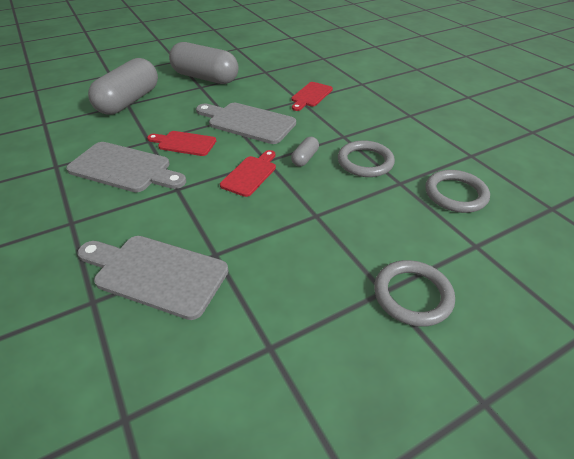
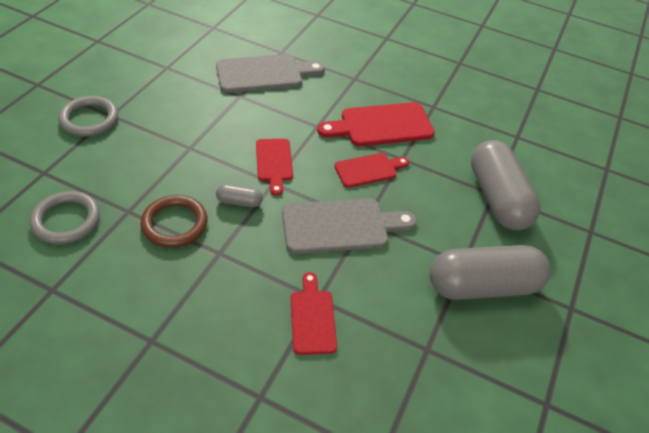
camera: 140 degrees right, 5 degrees up
(124, 168) = (381, 125): grey cutting board -> red cutting board
(305, 158) = (239, 202): grey capsule -> grey capsule turned 75 degrees counterclockwise
(365, 162) = (174, 224): grey ring -> brown ring

